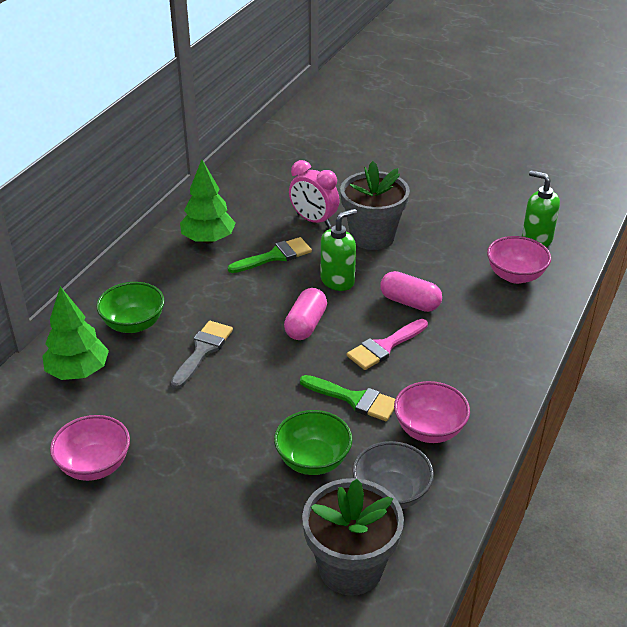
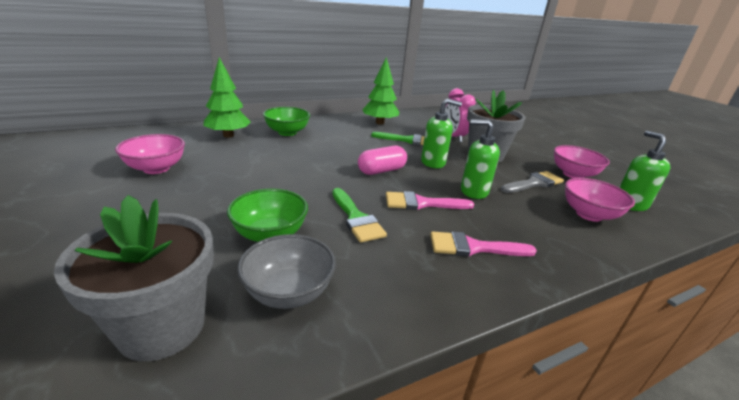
camera: 35 degrees right, 10 degrees down
(203, 351) = (302, 155): grey brush -> grey brush (534, 183)
(410, 302) = (473, 191): pink capsule -> green soap dispenser
(429, 430) = (388, 268): pink bowl -> pink bowl (573, 174)
(465, 371) = (473, 247): none -> pink brush

